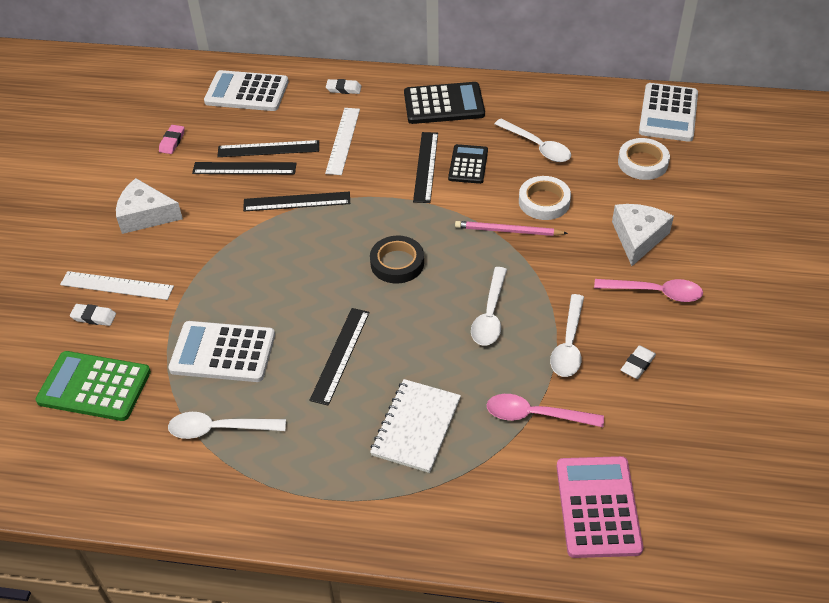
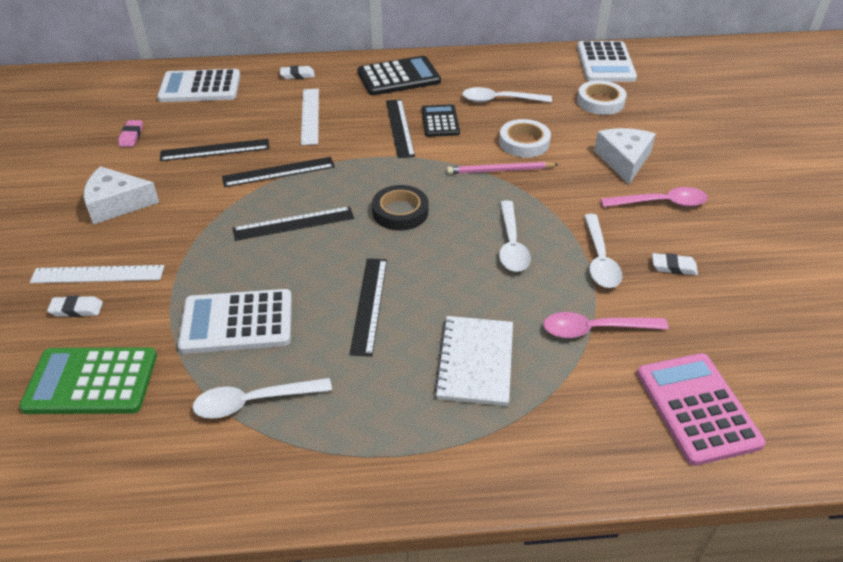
camera: 15 degrees left, 5 degrees down
(268, 149) = (235, 131): black ruler -> black ruler (293, 223)
(537, 146) = (499, 100): white spoon -> white spoon turned 150 degrees clockwise
(637, 364) = (673, 267): white eraser -> white eraser turned 75 degrees clockwise

